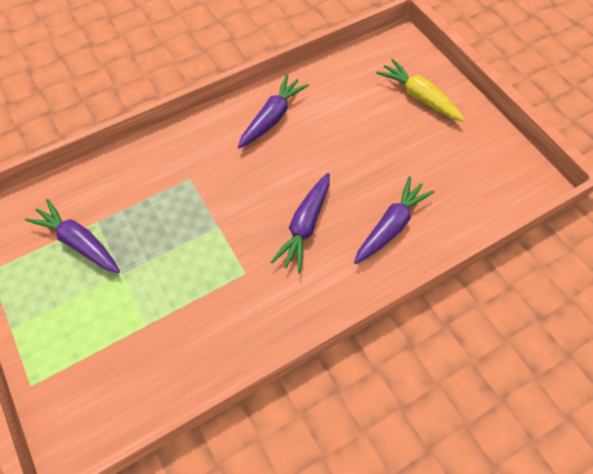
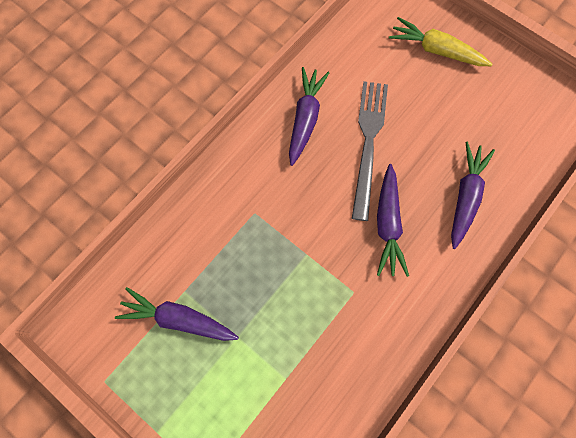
camera: 20 degrees left, 10 degrees up
(319, 153) = (368, 143): none -> grey fork

